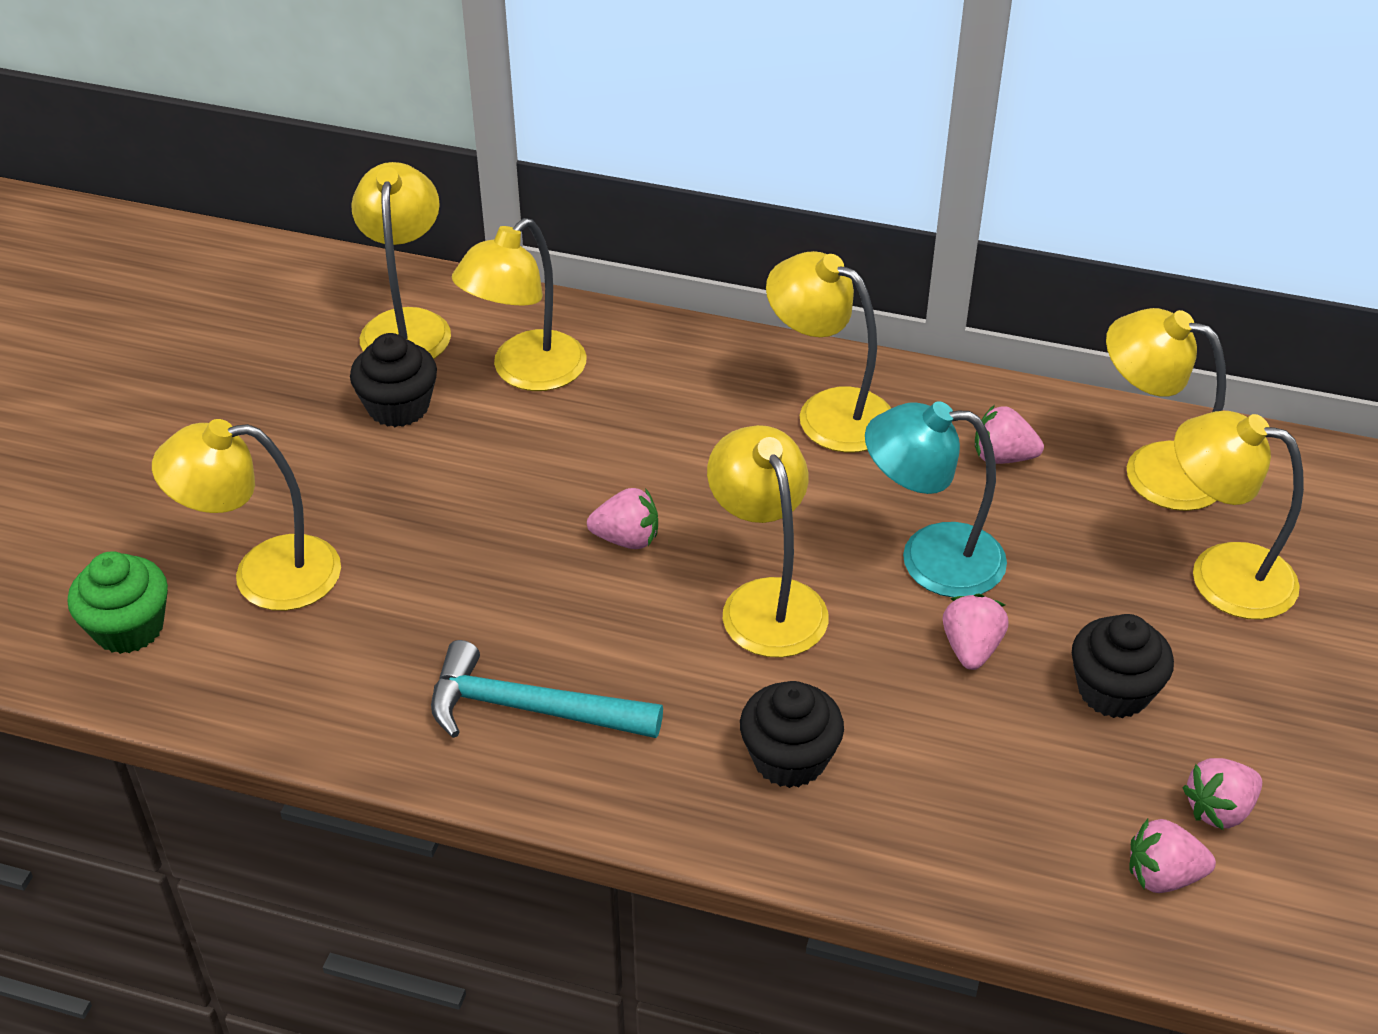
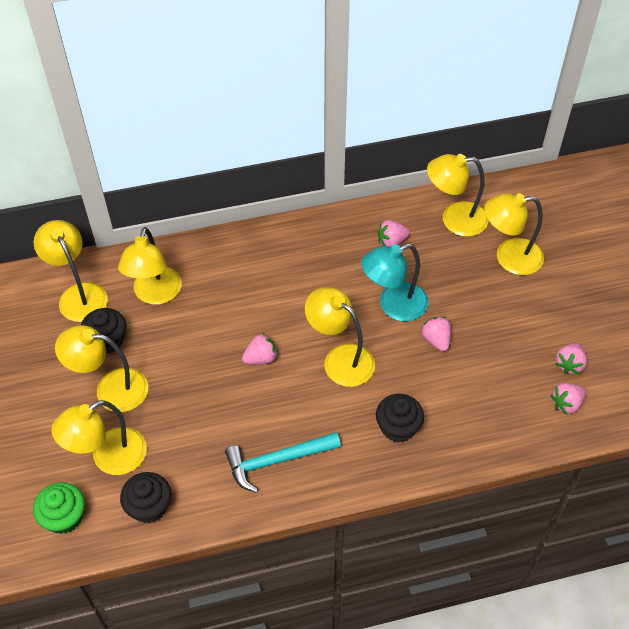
camera: 30 degrees left, 10 degrees up
(828, 412) = (305, 252): yellow lamp -> yellow lamp (111, 389)
(1113, 691) = (501, 332): black cupcake -> black cupcake (149, 506)

